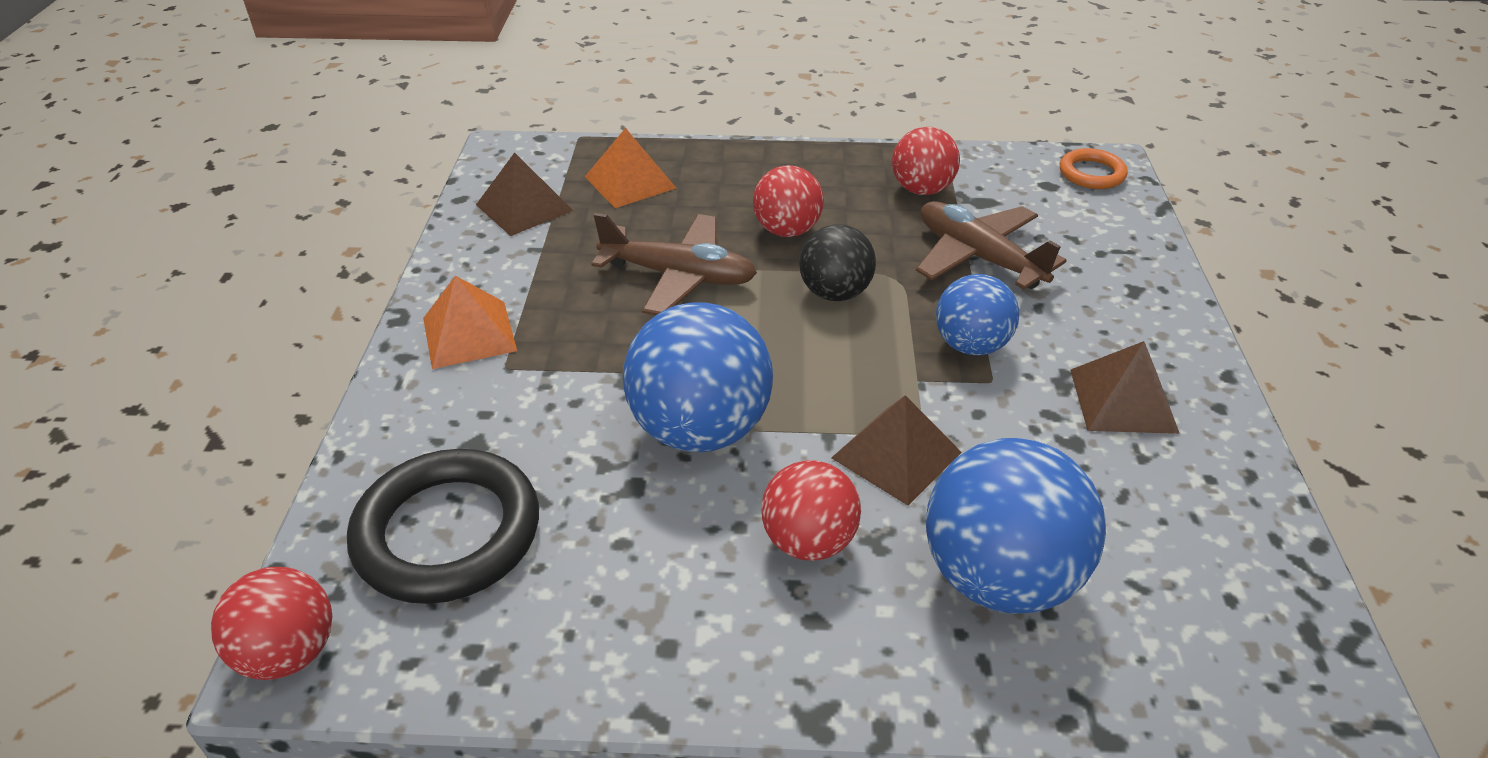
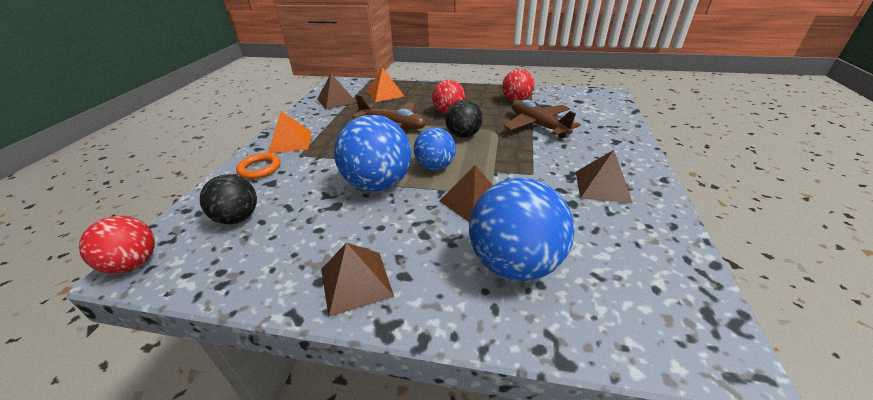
camera: 10 degrees right, 5 degrees down
(448, 532) = (238, 218): black ring -> black ball
(734, 642) = (356, 282): none -> brown pyramid
(808, 541) = (414, 237): red ball -> none
(971, 345) = (525, 159): blue ball -> blue ball (435, 167)
(1091, 173) = (600, 97): orange ring -> orange ring (259, 168)

